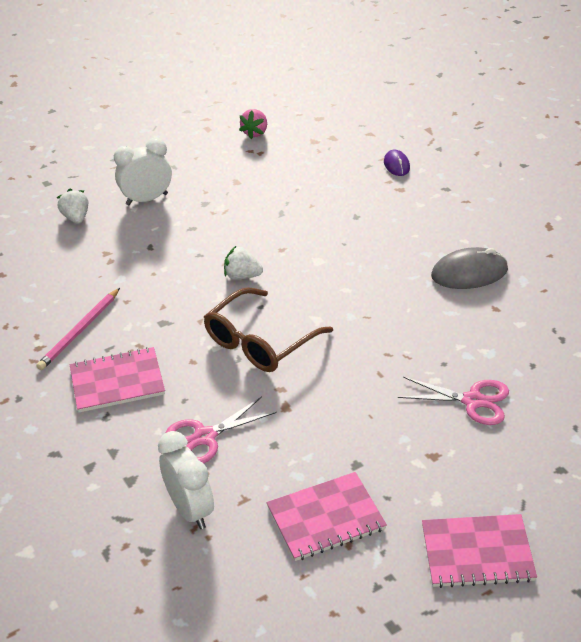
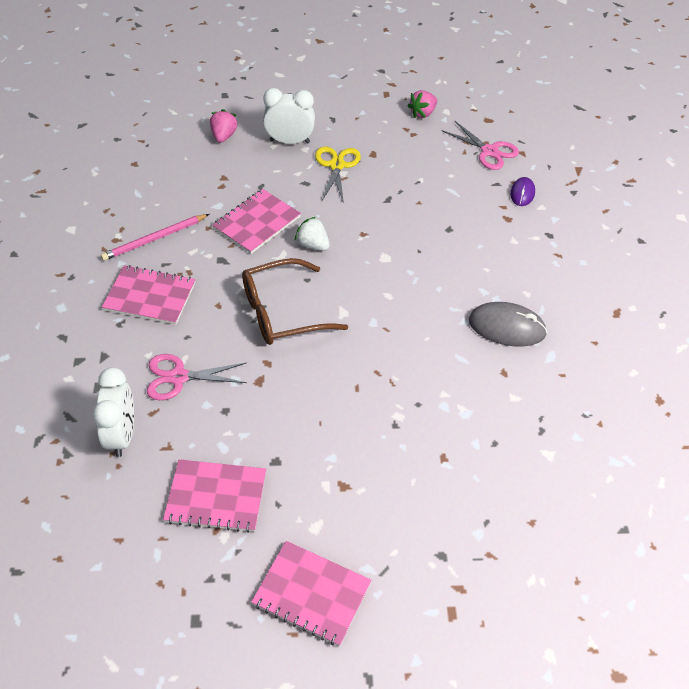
camera: 25 degrees right, 10 degrees up
(76, 218) = (224, 136): white strawberry -> pink strawberry
(172, 278) = (257, 223): none -> pink notebook
(210, 203) = (337, 165): none -> yellow scissors
(473, 401) = (415, 452): pink scissors -> pink scissors (489, 151)

